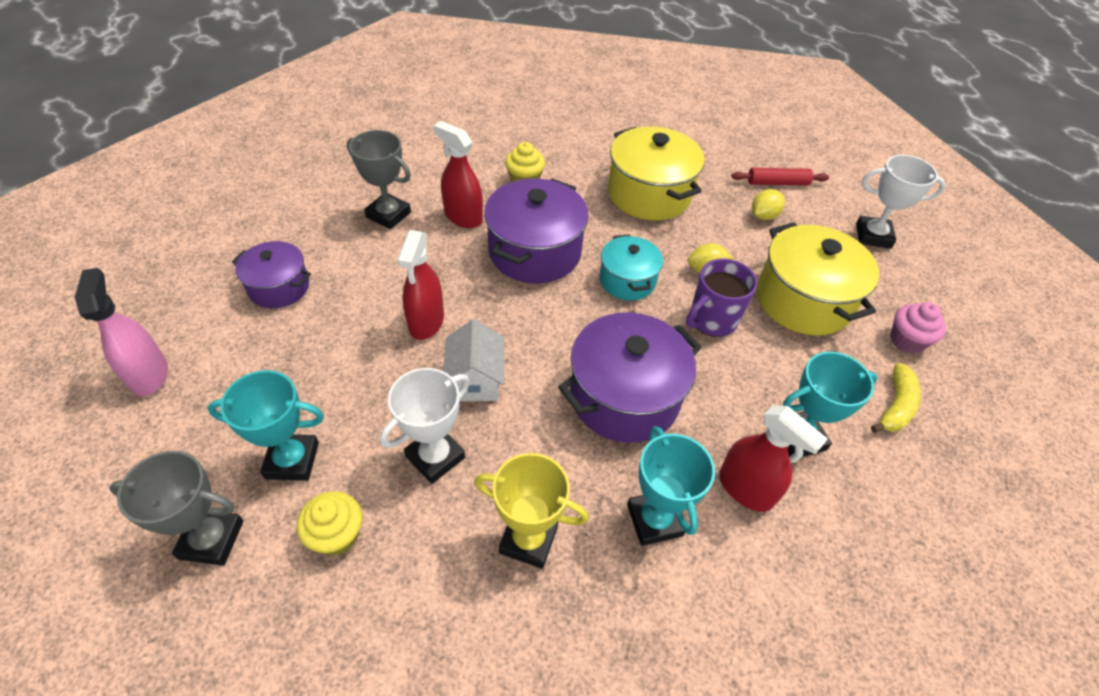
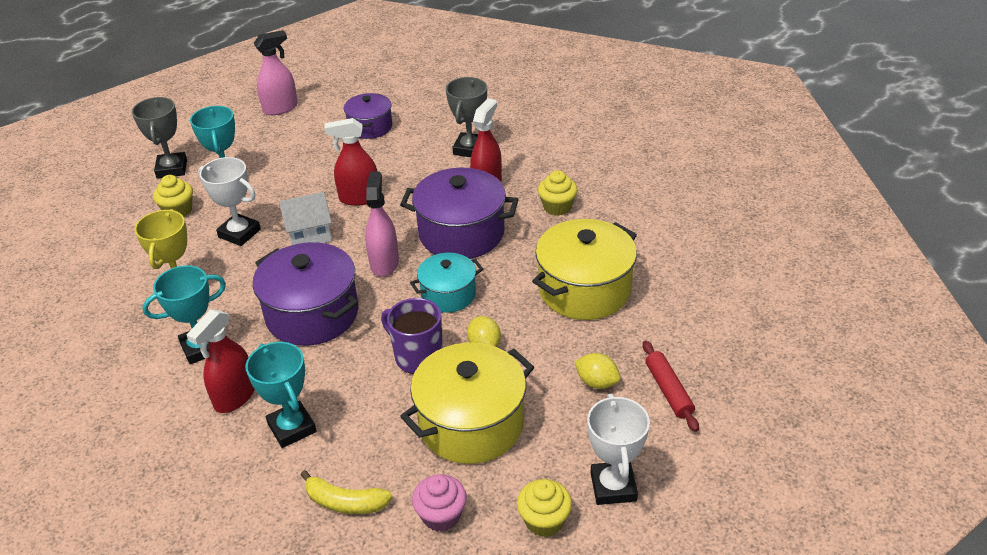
camera: 80 degrees right, 10 degrees down
(558, 320) = (384, 263): none -> pink spray bottle
(908, 280) = (544, 520): none -> yellow cupcake

